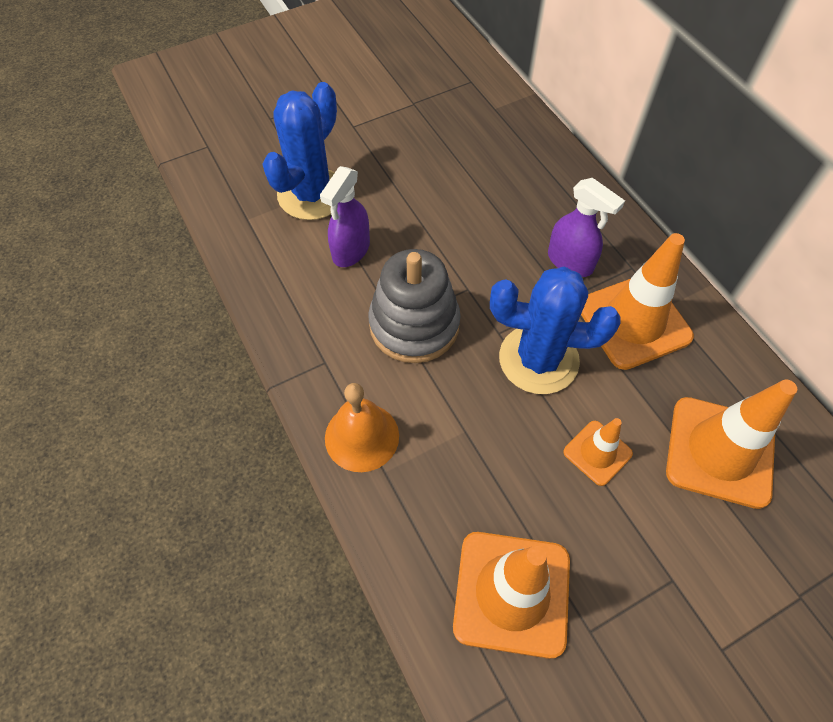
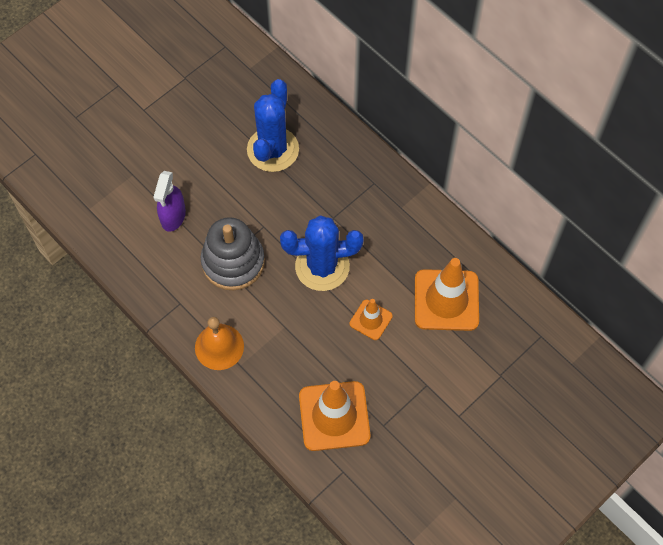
camera: 15 degrees left, 5 degrees up
(312, 194) = (130, 177): blue cactus -> blue cactus (273, 149)
(570, 262) = (330, 189): purple spray bottle -> none
(633, 322) = (381, 224): orange traffic cone -> none

